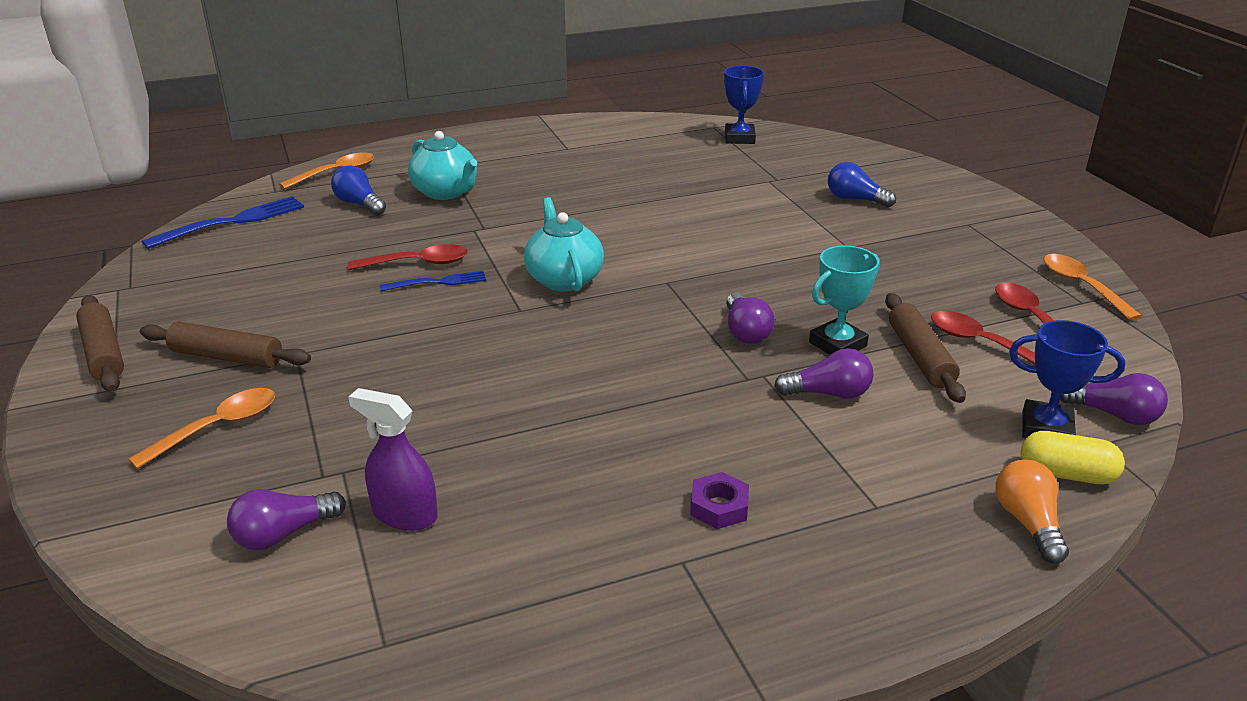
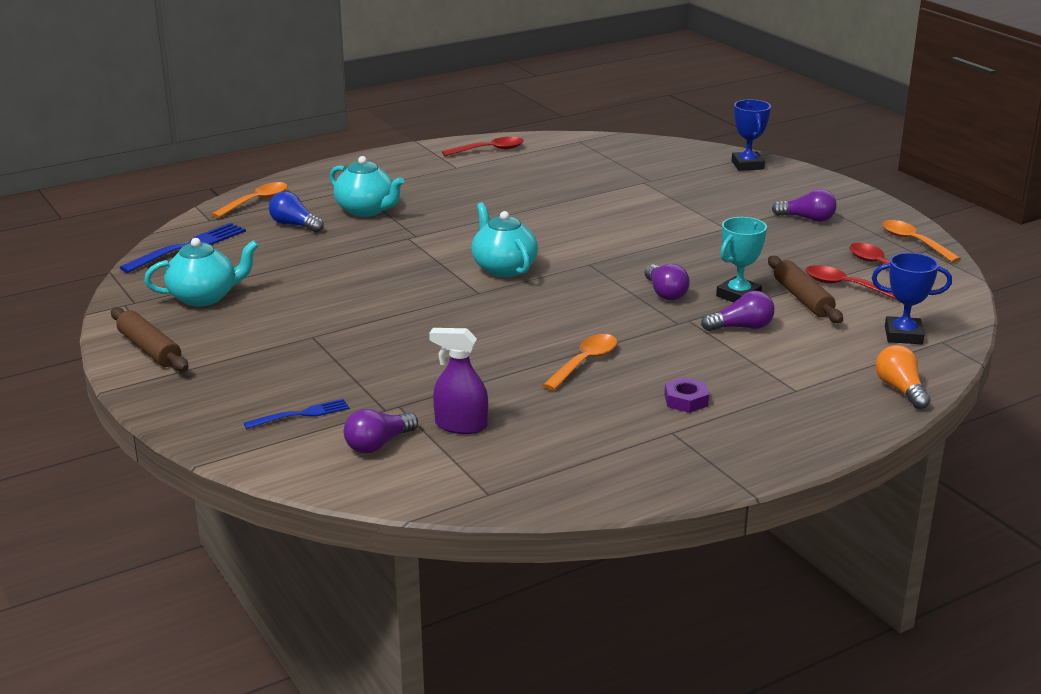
camera: 10 degrees left, 5 degrees down
(208, 287) = (204, 297): none -> turquoise teapot
(218, 427) = (282, 388): orange spoon -> orange spoon (585, 362)
(227, 357) = (256, 343): brown rolling pin -> none
(418, 263) = (374, 266): red spoon -> red spoon (489, 150)
(438, 282) = (399, 278): blue fork -> blue fork (301, 414)
(739, 138) = (605, 149): blue trophy -> blue trophy (747, 165)
(855, 199) = (721, 192): blue light bulb -> none
(1066, 474) = (921, 360): yellow capsule -> none
(1113, 414) = (949, 323): purple light bulb -> purple light bulb (807, 219)

